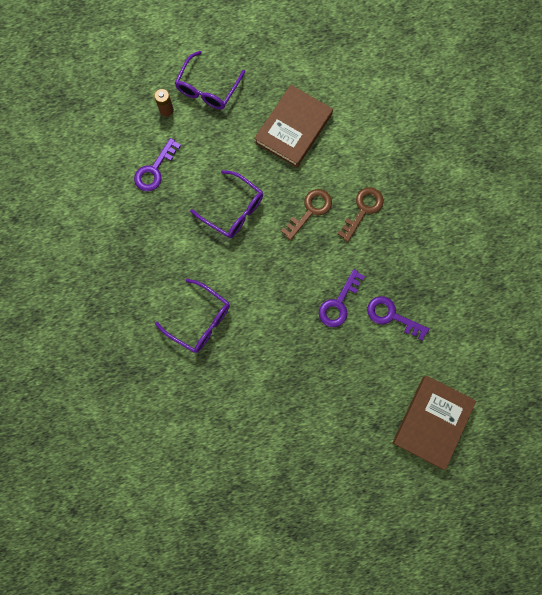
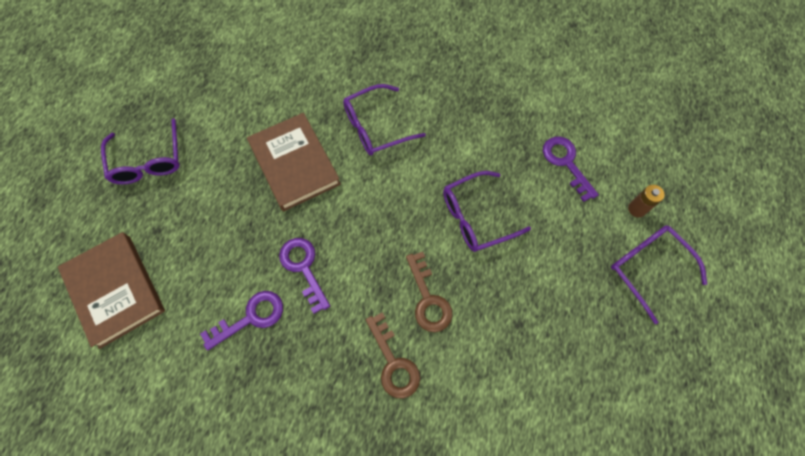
camera: 120 degrees right, 10 degrees down
(293, 128) = (546, 340): brown book -> brown book (294, 164)
(329, 478) = (148, 161): none -> purple glasses

